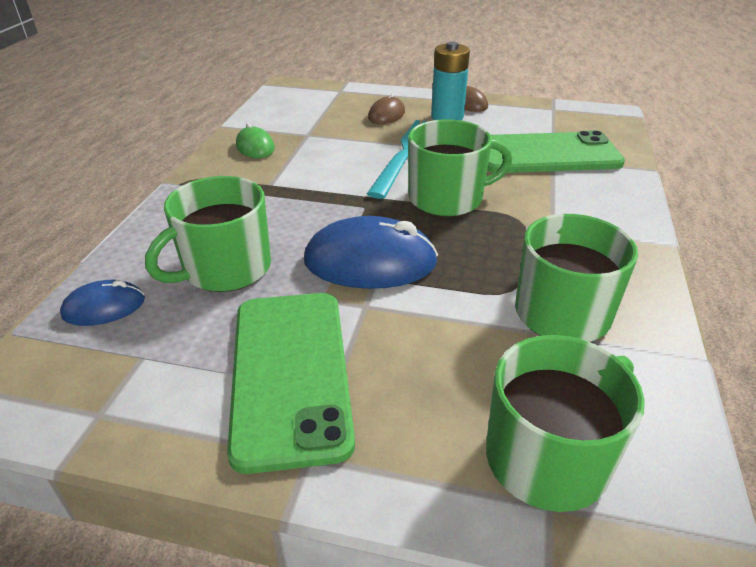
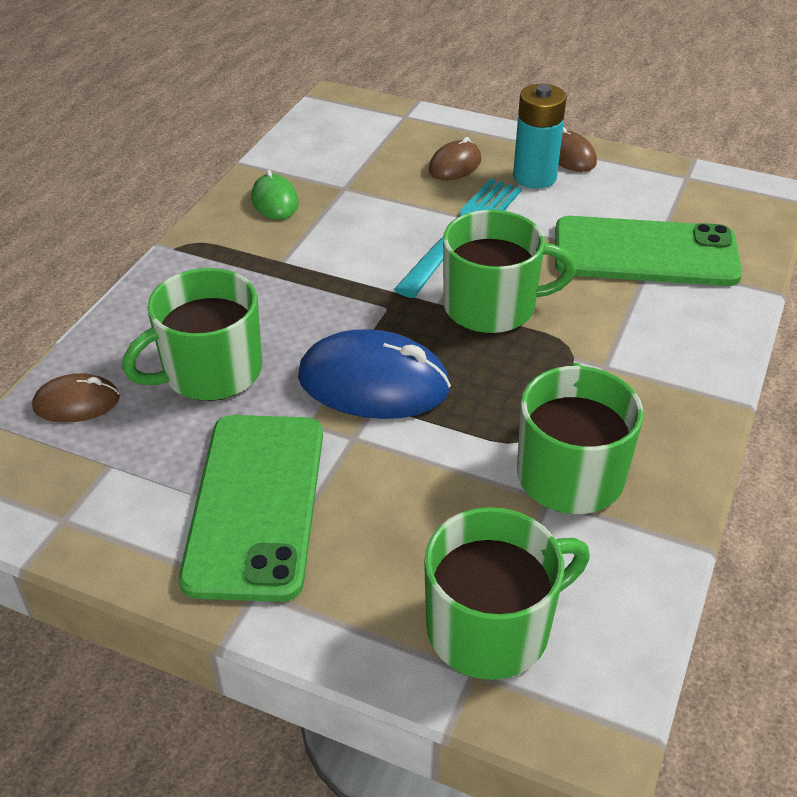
camera: 10 degrees right, 5 degrees up
(104, 307) = (76, 403): blue mouse -> brown mouse

